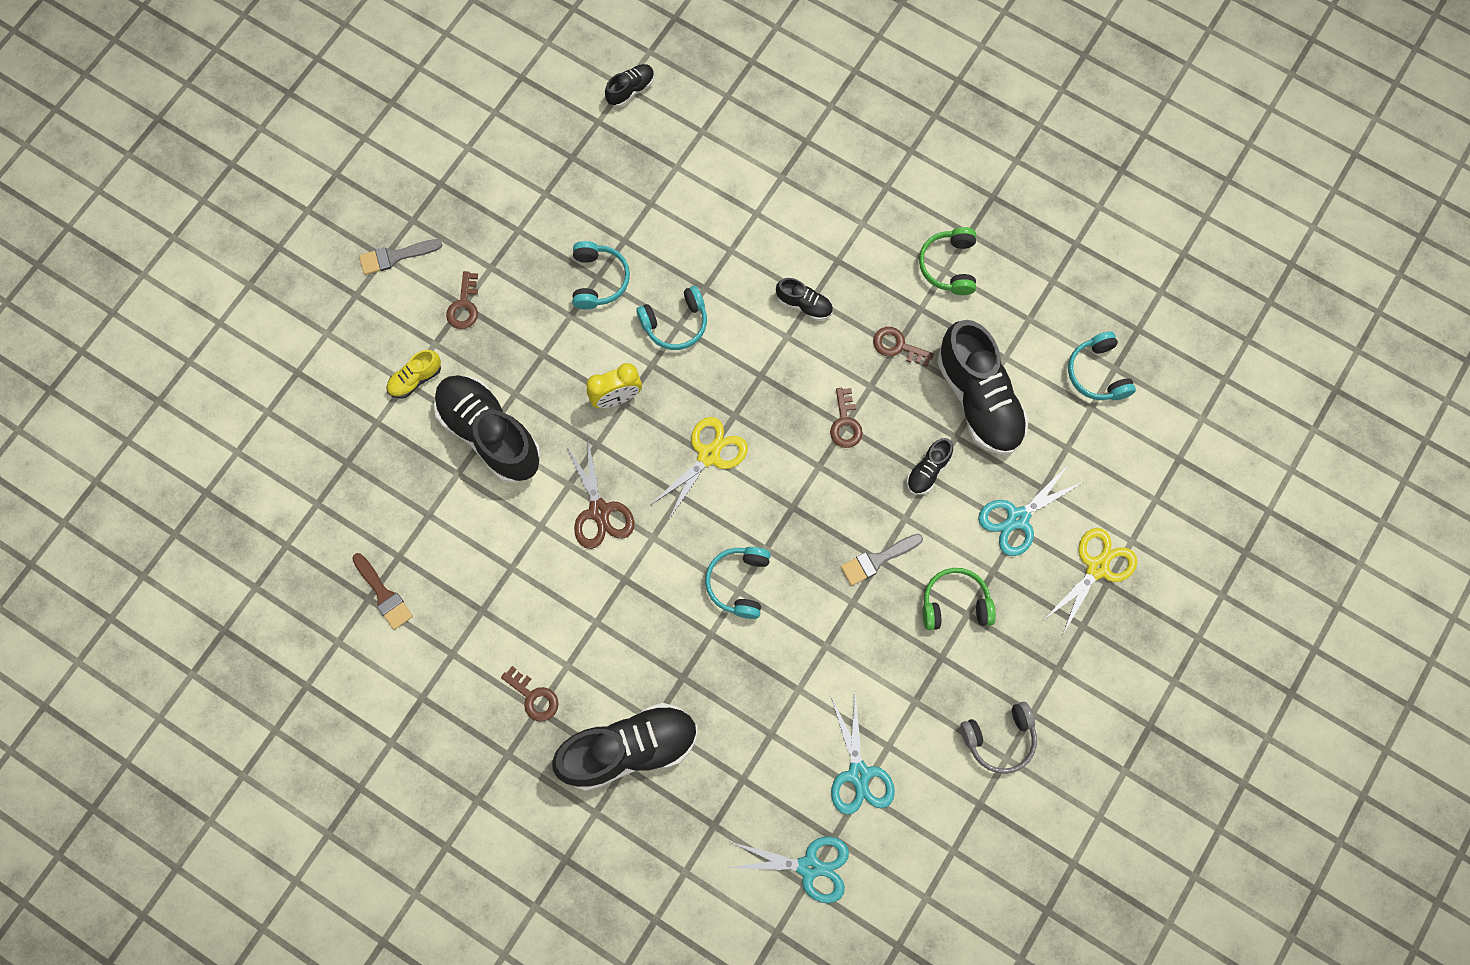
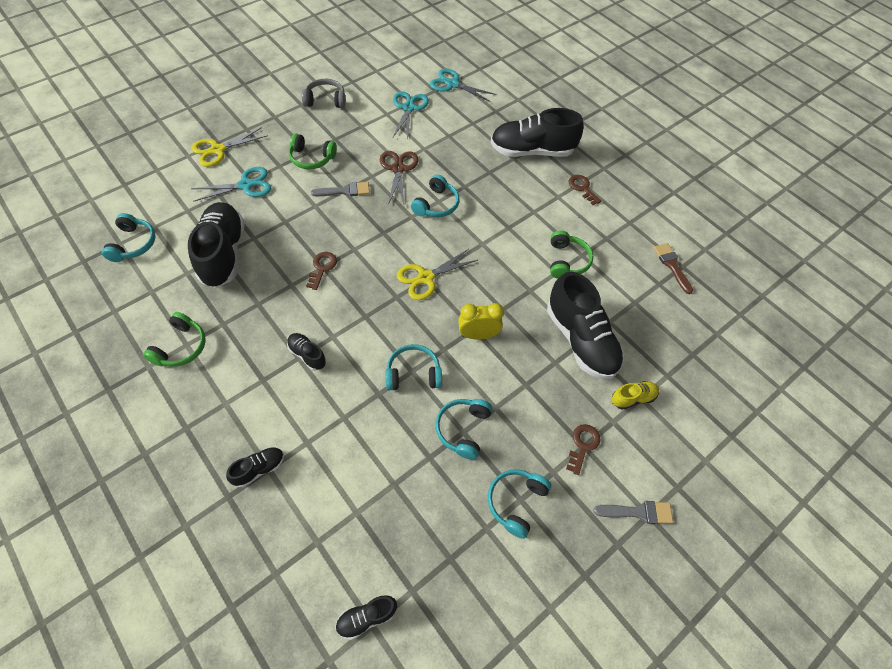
camera: 165 degrees left, 15 degrees down
(522, 226) = (516, 502): none -> turquoise headphones
(530, 549) = (567, 261): none -> green headphones
(599, 511) = (513, 268): brown scissors -> brown scissors (398, 169)
(897, 346) = (256, 304): brown key -> none
(928, 470) = (284, 225): black shoe -> black shoe (259, 469)

